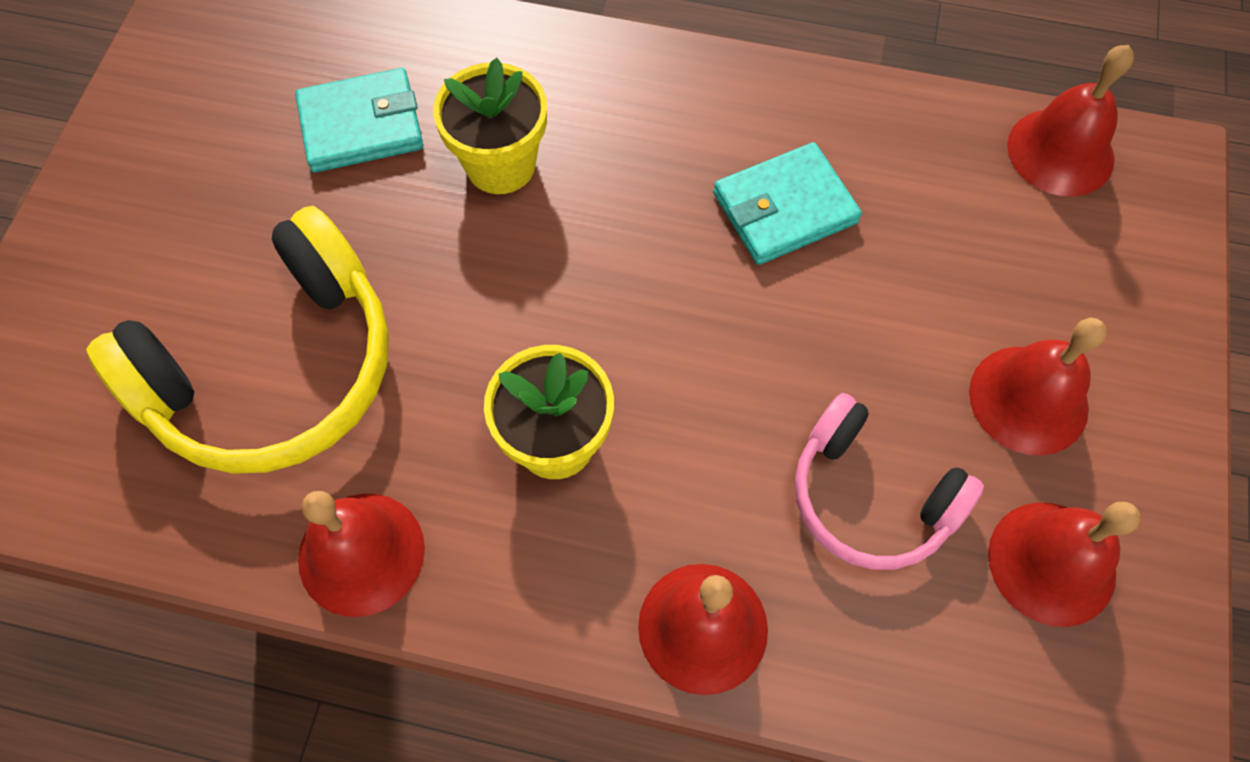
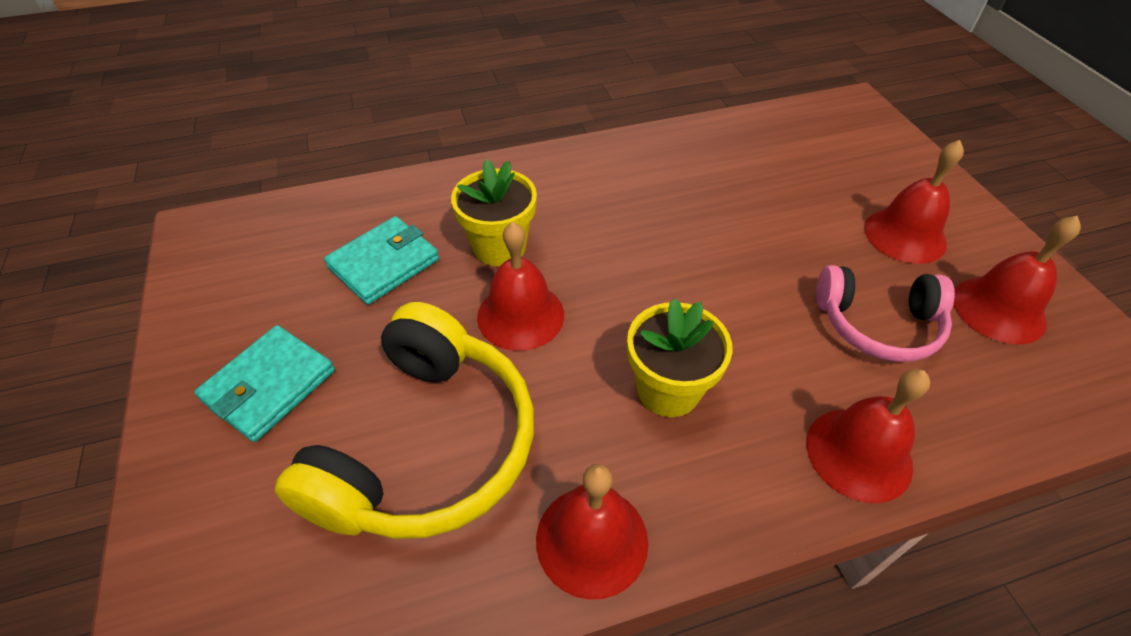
camera: 30 degrees left, 15 degrees down
(785, 208) = (692, 200): turquoise wallet -> turquoise wallet (269, 385)
(1060, 152) = (805, 119): red bell -> red bell (520, 315)

